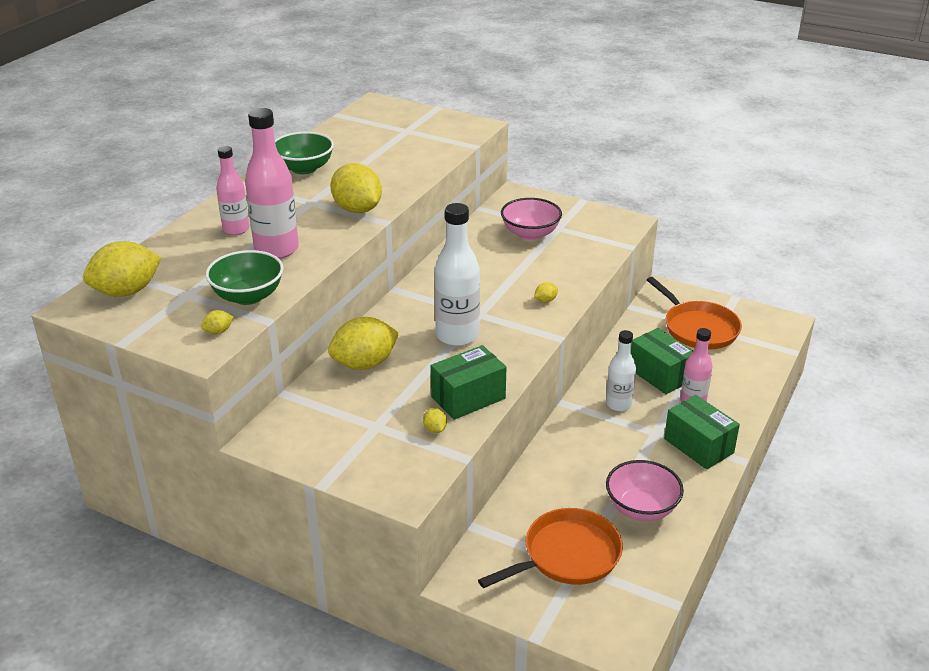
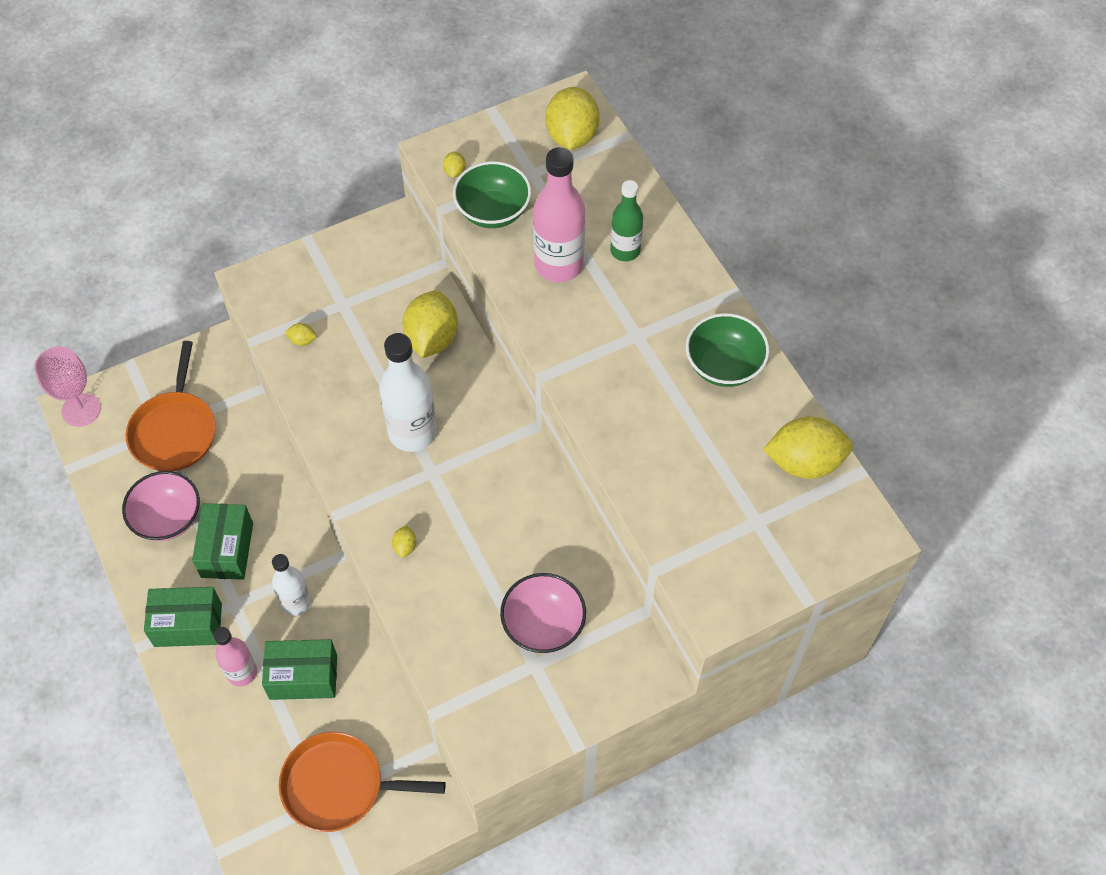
camera: 125 degrees right, 25 degrees up
(236, 229) = (625, 250): pink bottle -> green bottle
(357, 209) = (587, 366): yellow lemon -> yellow lemon (804, 462)
(468, 397) = (319, 386): green box -> green box (227, 550)
(618, 638) = (81, 410): none -> pink goblet

